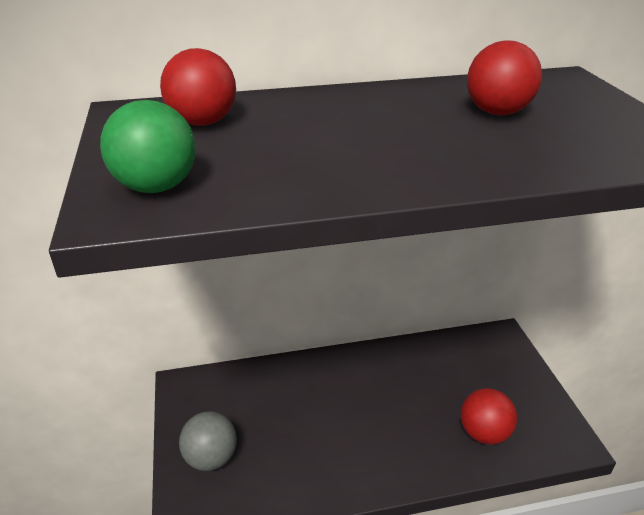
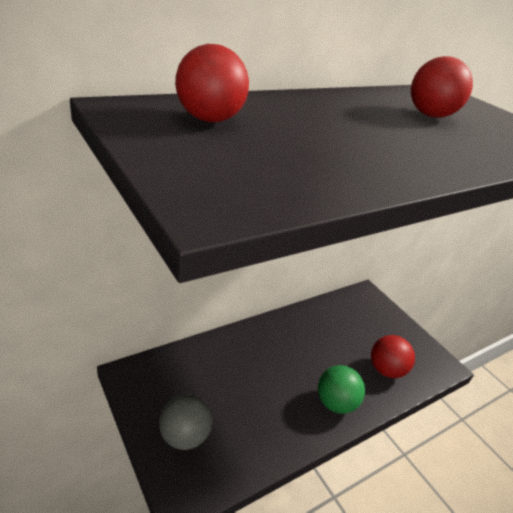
camera: 25 degrees left, 0 degrees up
(156, 187) = (229, 181): green ball -> green ball (335, 403)

